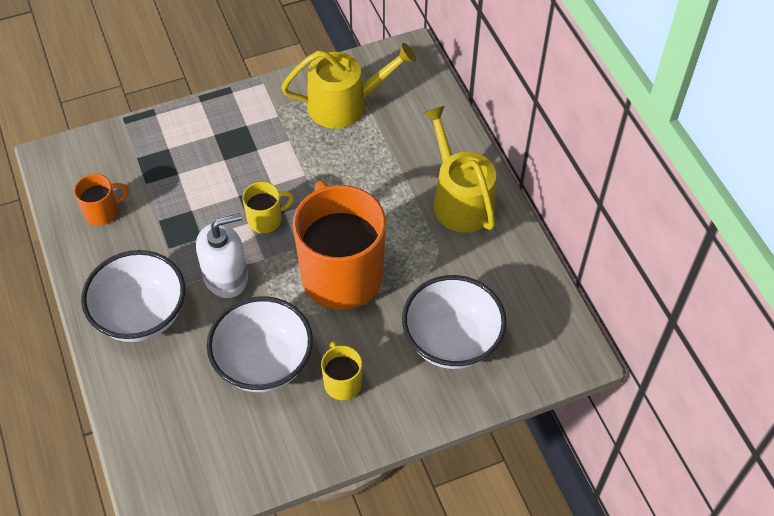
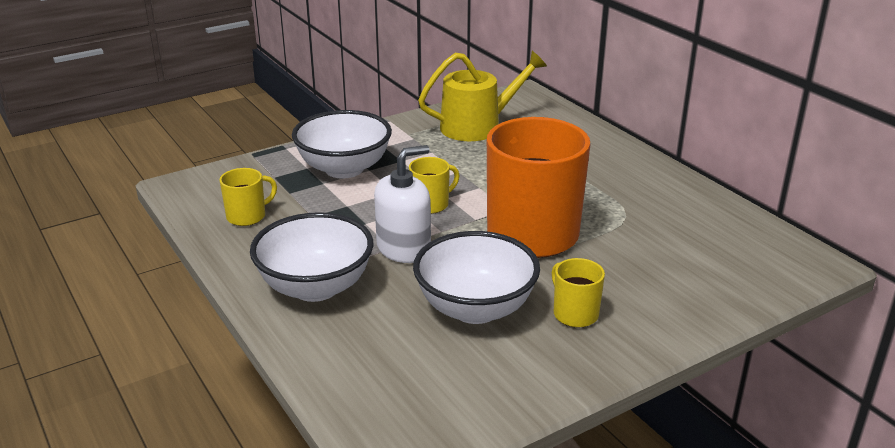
camera: 10 degrees left, 25 degrees down
(102, 212) = (247, 216): orange mug -> yellow mug
(451, 340) = (677, 268): white bowl -> white bowl (344, 169)
(460, 200) = (625, 173): yellow watering can -> none

